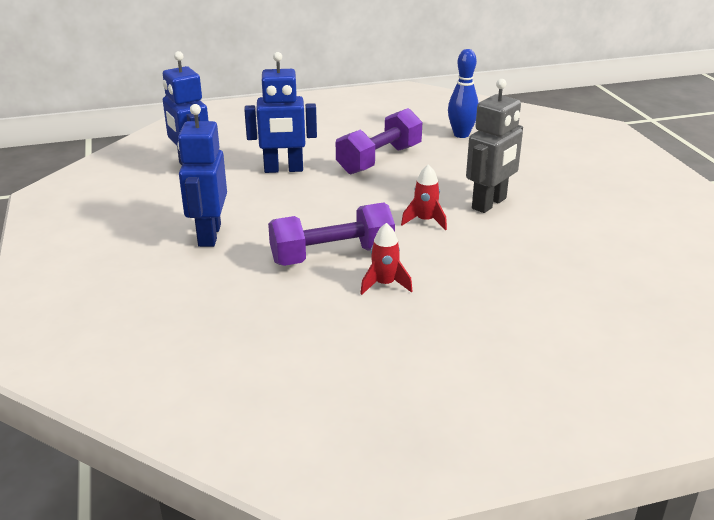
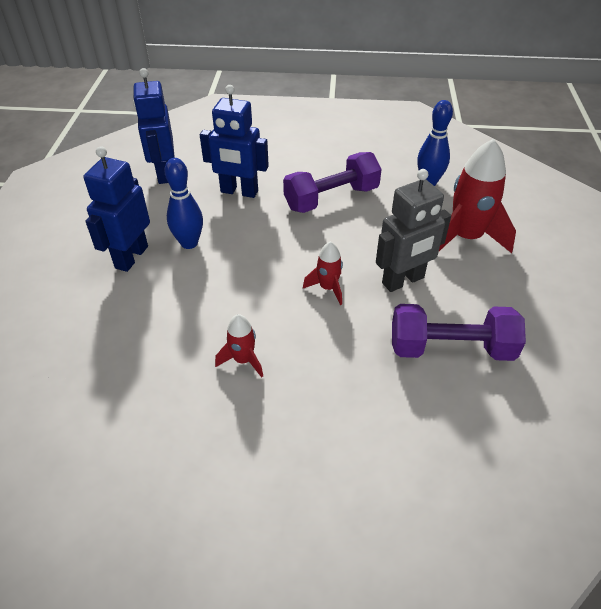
camera: 20 degrees right, 15 degrees up
(262, 214) = (189, 243): none -> blue bowling pin
(332, 256) = (218, 310): purple dumbbell -> purple dumbbell (450, 348)
(522, 166) = (466, 238): none -> red rocket

